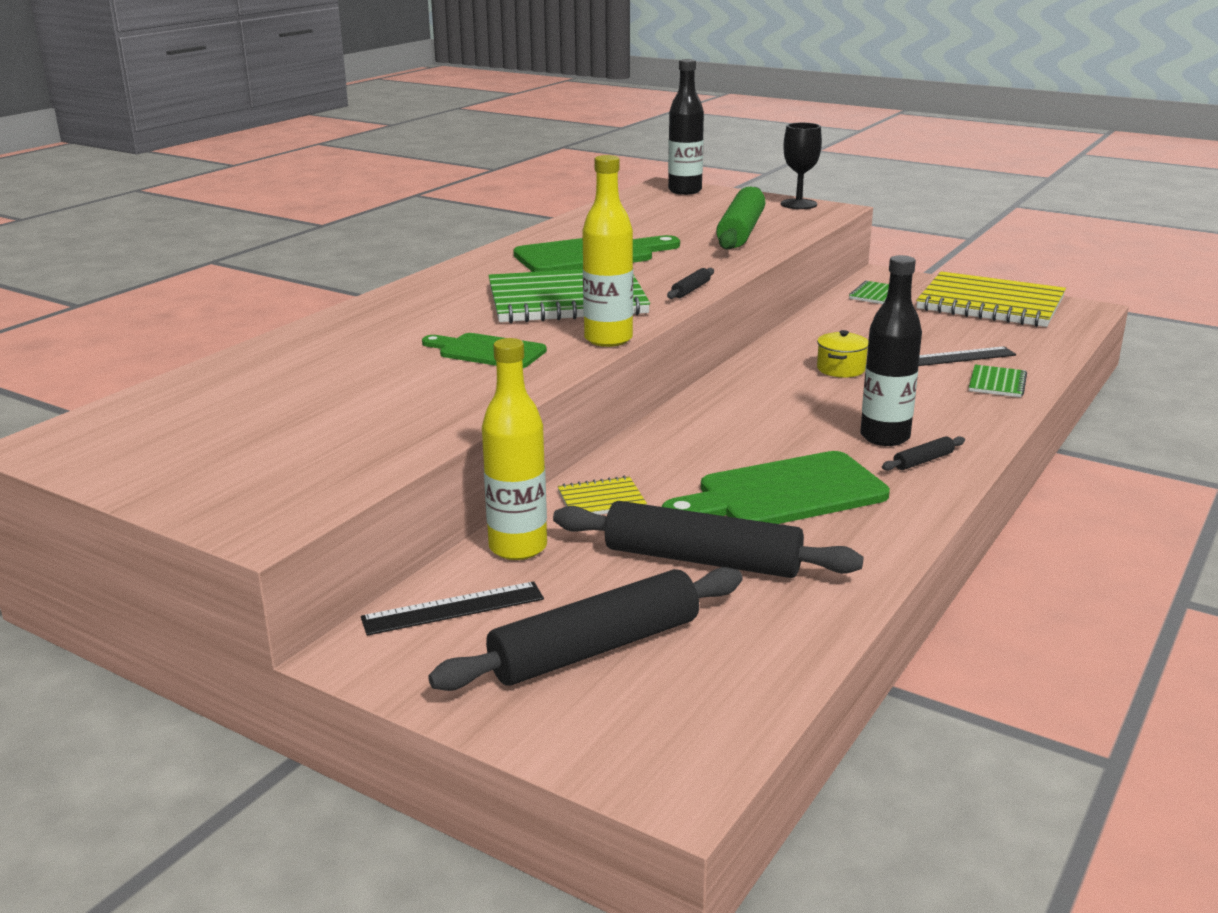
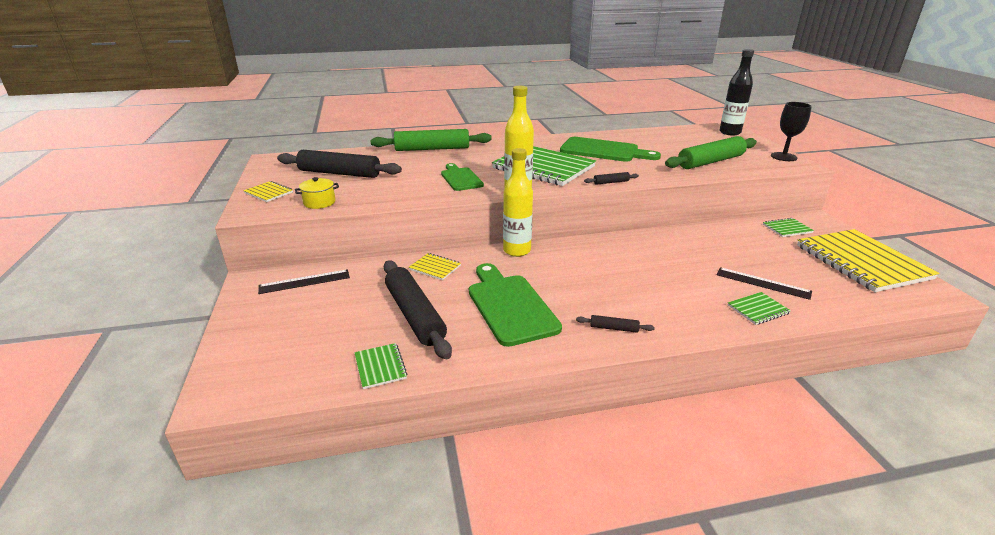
camera: 45 degrees right, 5 degrees up
(209, 488) = (268, 193): none -> yellow notebook
(329, 329) = (432, 149): none -> green rolling pin
(453, 608) = (304, 281): black ruler -> black ruler turned 45 degrees counterclockwise
(518, 547) = (369, 270): yellow bottle -> yellow bottle (517, 251)
(595, 648) = (307, 326): black rolling pin -> black rolling pin (339, 173)
(783, 494) = (509, 306): green cutting board -> green cutting board turned 45 degrees clockwise
(790, 628) = (380, 367): none -> green notebook
(841, 369) = (674, 259): yellow pot -> yellow pot (319, 202)
(884, 437) = (620, 305): black bottle -> none

